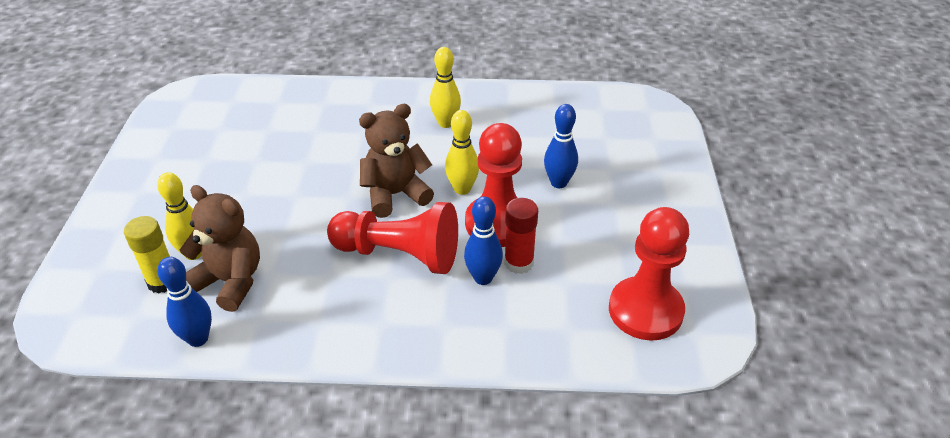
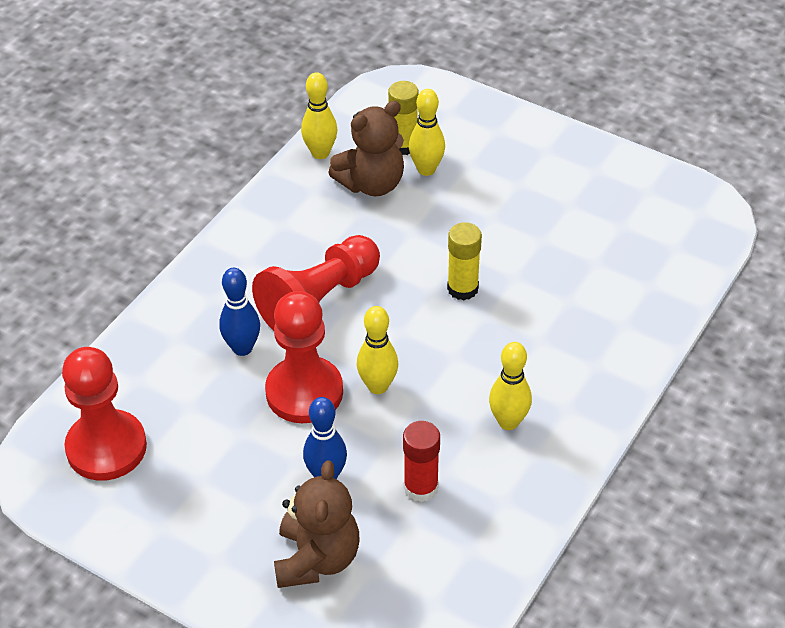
camera: 120 degrees right, 5 degrees up
(198, 338) = (320, 153): blue bowling pin -> yellow bowling pin
(334, 182) = (462, 288): none -> yellow glue stick
(395, 194) = (408, 329): brown teddy bear -> brown teddy bear (317, 559)
(518, 263) = (239, 383): red glue stick -> red glue stick (421, 487)

